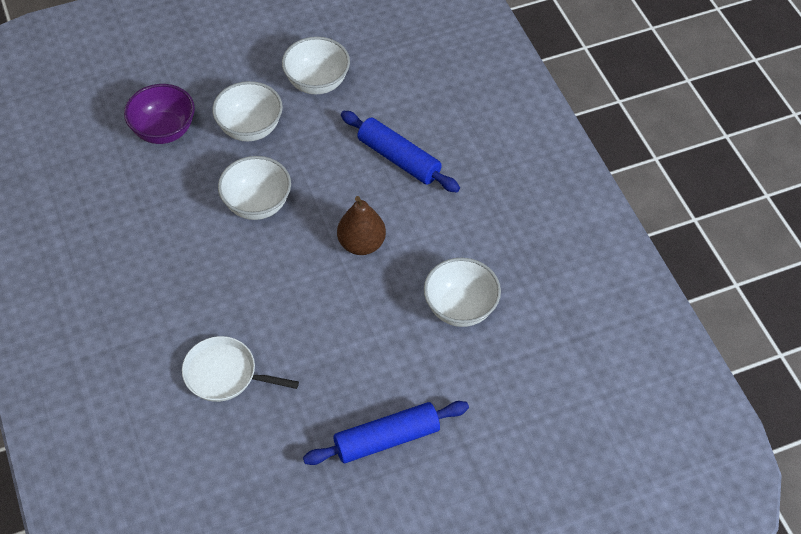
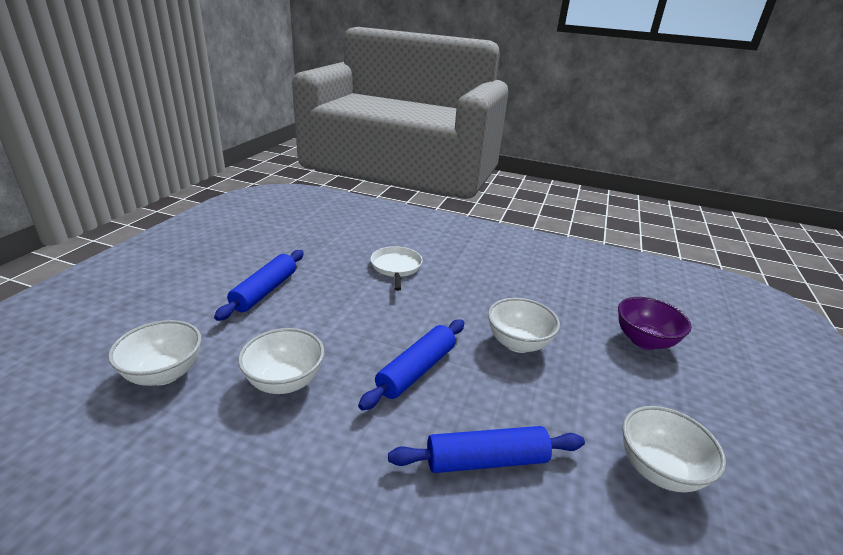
camera: 130 degrees right, 25 degrees down
(224, 374) = (396, 267): white pan -> white pan turned 60 degrees counterclockwise
(250, 128) = (614, 385): white bowl -> white bowl (164, 374)
(361, 244) = (416, 370): brown pear -> blue rolling pin

